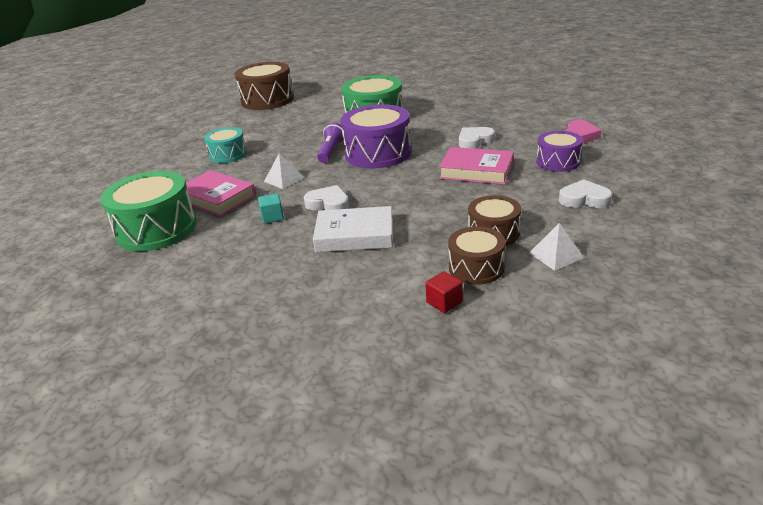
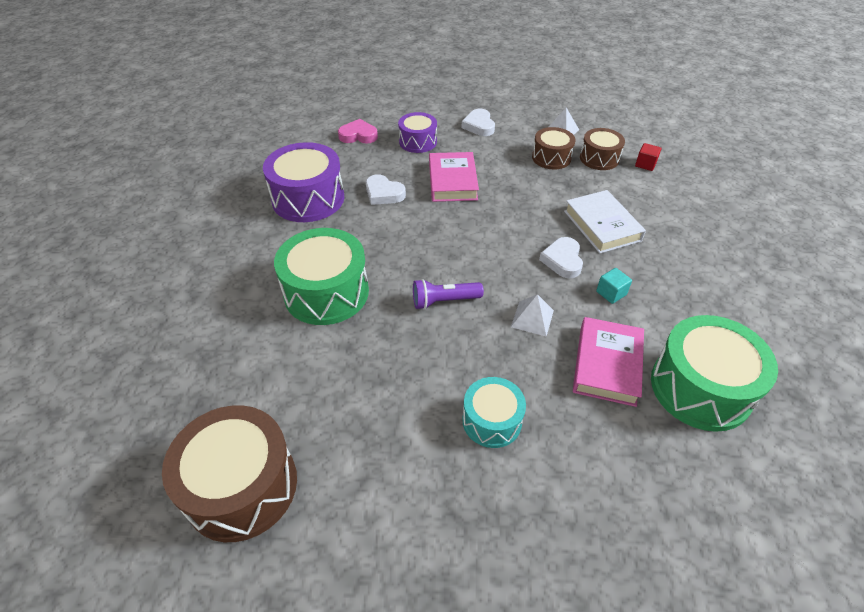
camera: 115 degrees left, 15 degrees up
(378, 153) = (435, 257): purple drum -> purple drum (308, 198)

